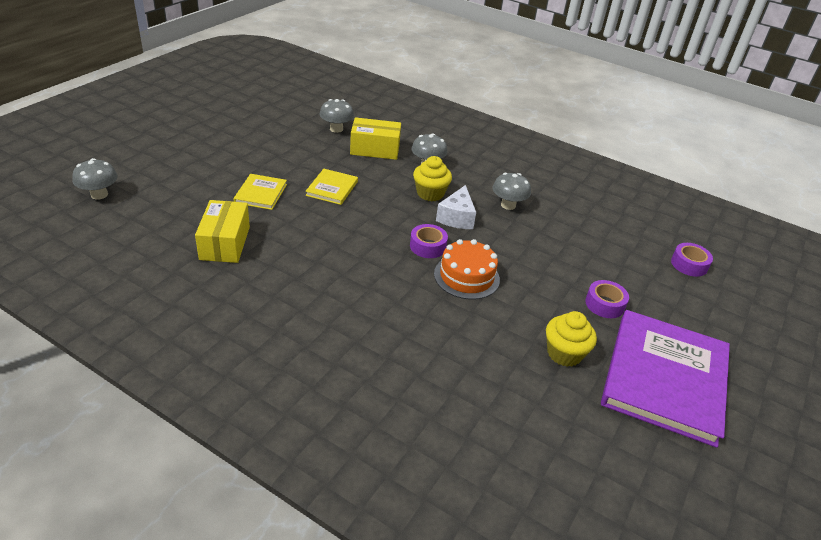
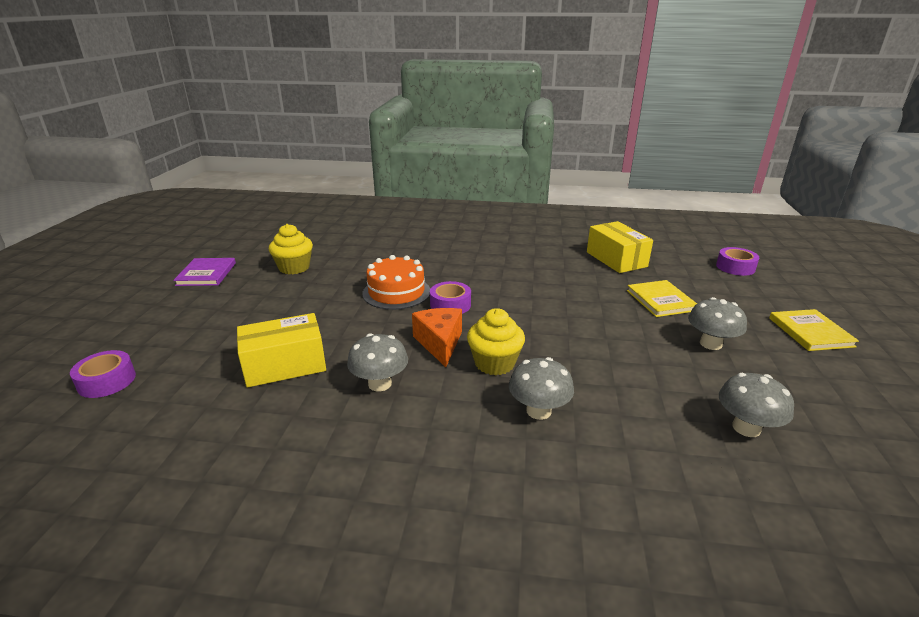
camera: 160 degrees right, 10 degrees down
(99, 194) = (764, 260): grey mushroom -> grey mushroom (710, 344)
(332, 188) = (608, 329): yellow book -> yellow book (810, 332)
(375, 149) = (640, 409): yellow box -> yellow box (285, 365)
(456, 217) = (440, 343): white cheese -> orange cheese
(604, 304) = (249, 307): purple tape -> purple tape (735, 267)
(665, 378) = (206, 274): purple book -> purple book, size x0.46

